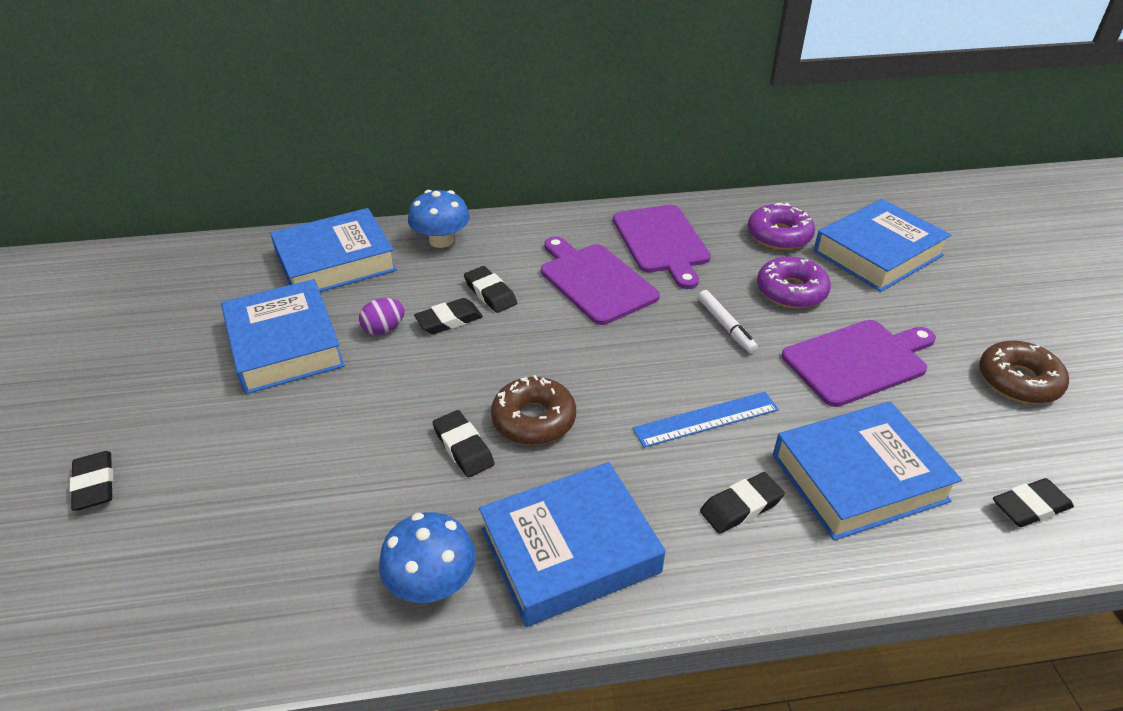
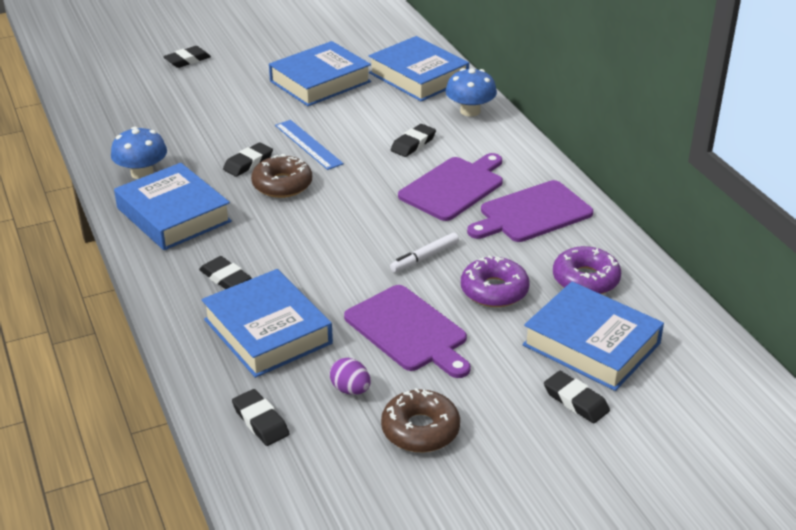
camera: 75 degrees right, 5 degrees down
(384, 329) = (351, 111): purple egg -> purple egg (350, 389)
(449, 320) = (372, 133): black eraser -> black eraser (575, 401)
(706, 419) = (307, 256): blue ruler -> blue ruler (308, 144)

